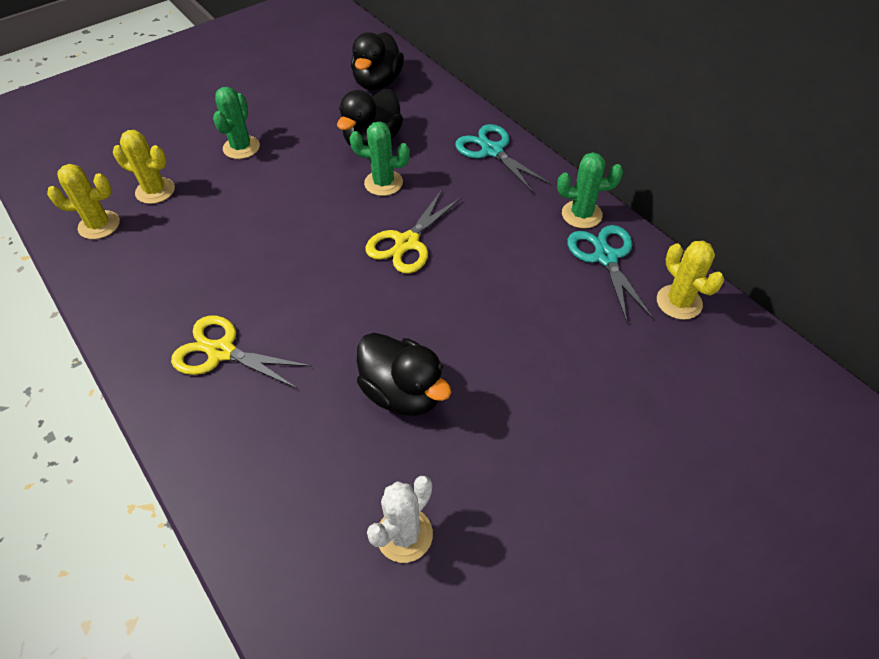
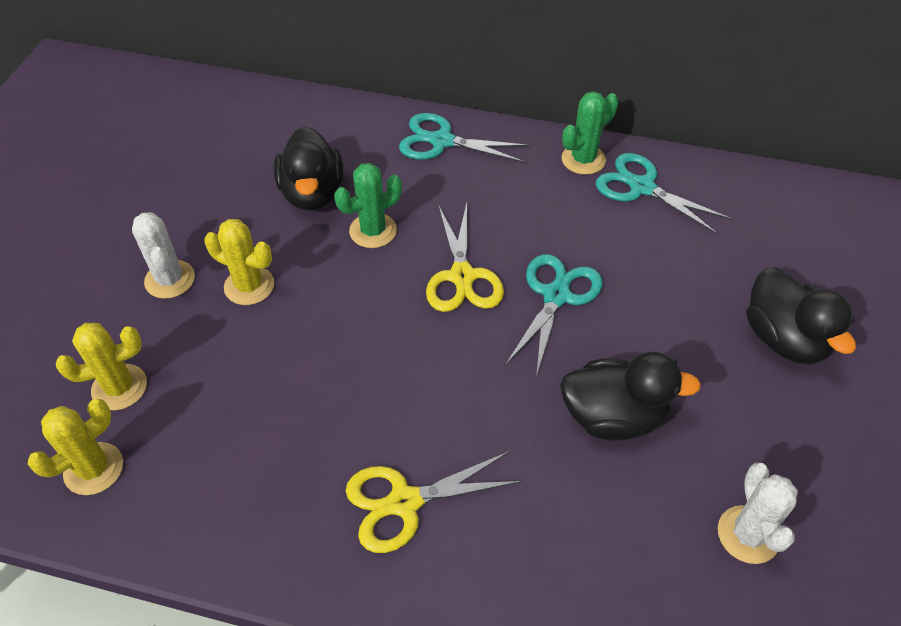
camera: 40 degrees left, 0 degrees up
(241, 147) = (170, 279): green cactus -> white cactus
(378, 82) = (247, 128): black duck -> black duck (784, 339)
(455, 292) = (556, 295): none -> turquoise scissors
(679, 302) = (733, 193): yellow cactus -> yellow cactus (249, 286)

